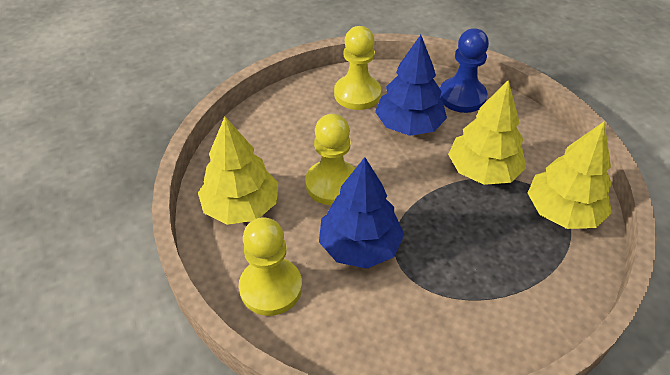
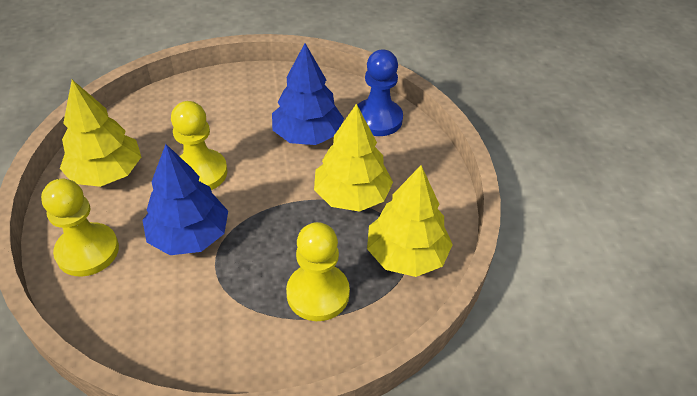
camera: 15 degrees right, 0 degrees up
(357, 94) = (276, 94): yellow pawn -> yellow pawn (318, 293)

